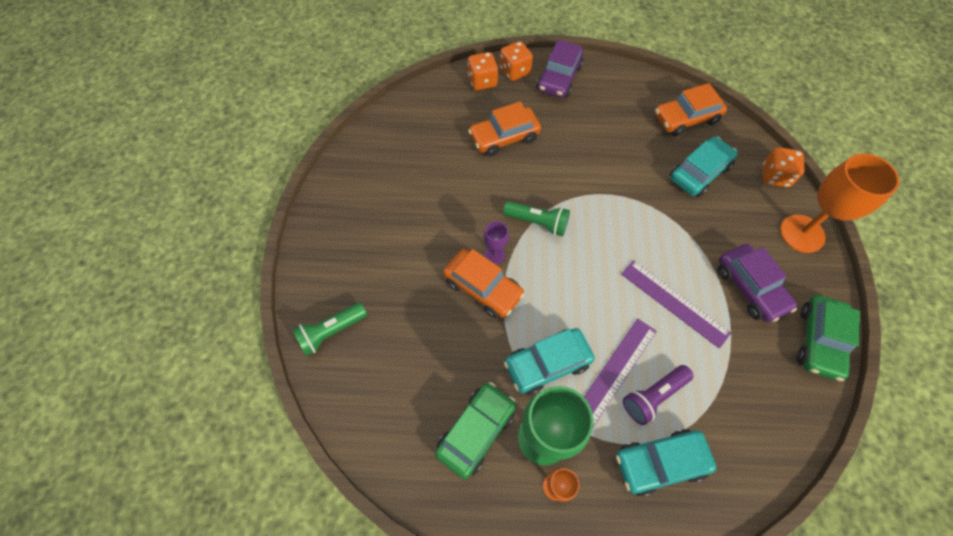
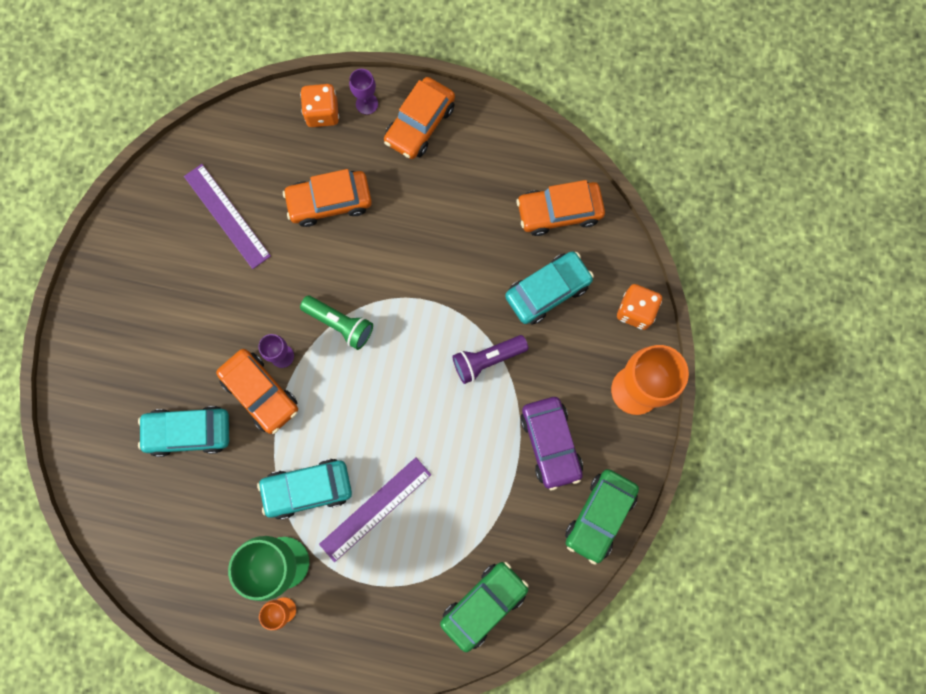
camera: 10 degrees right, 15 degrees up
(331, 332) = (92, 415): green flashlight -> none
(476, 431) = (220, 544): green car -> green car (484, 604)
(514, 71) = (367, 104): orange dice -> purple goblet
(559, 78) = (420, 124): purple car -> orange car
(653, 396) = (405, 541): purple flashlight -> purple flashlight (487, 360)
(660, 462) = (390, 606): turquoise car -> turquoise car (188, 432)
(674, 302) = (462, 446): purple ruler -> purple ruler (227, 216)

